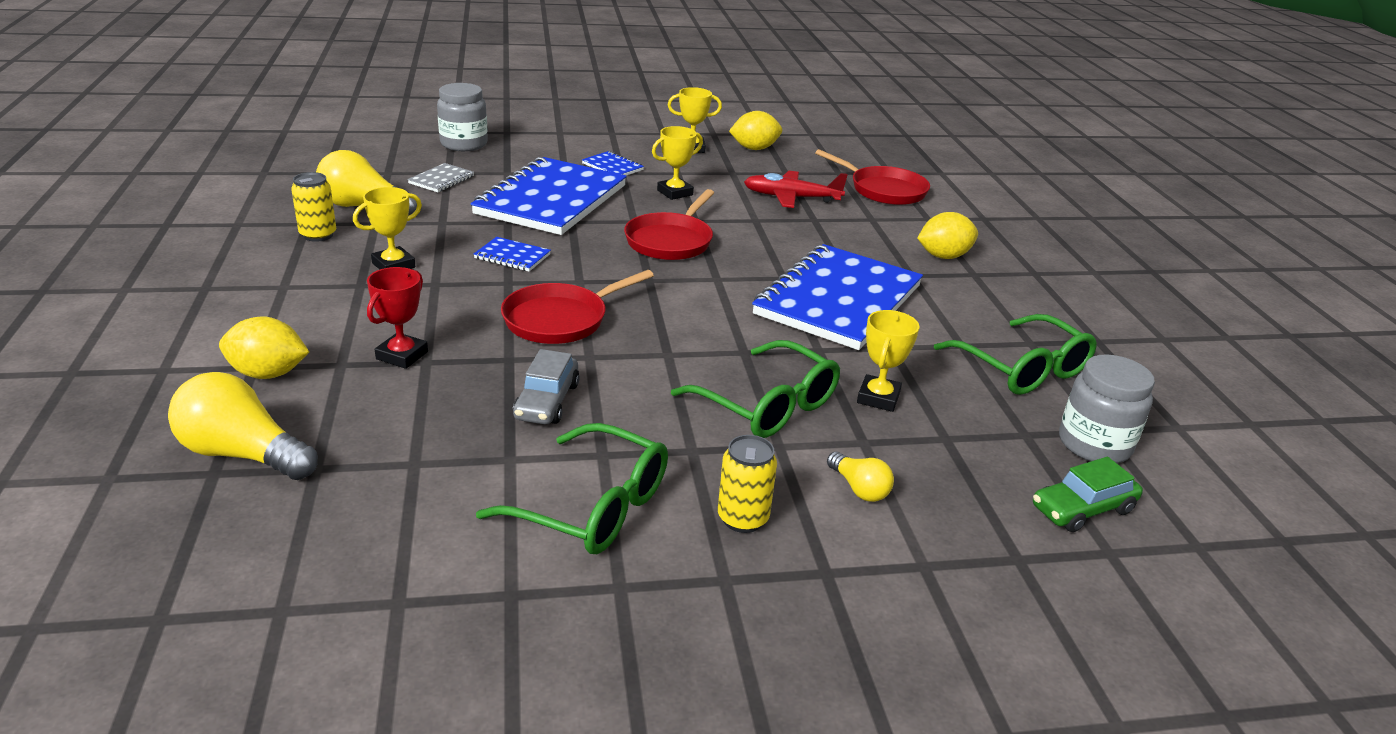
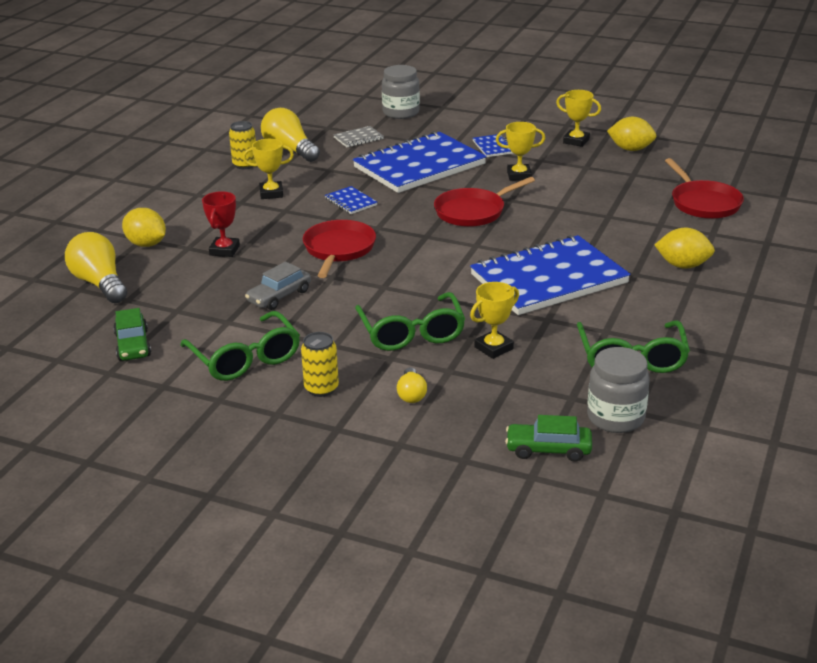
camera: 35 degrees right, 0 degrees up
(395, 541) = (133, 345): none -> green car
(402, 355) = (224, 250): red trophy -> red trophy turned 45 degrees counterclockwise
(560, 319) = (338, 249): red pan -> red pan turned 105 degrees clockwise
(791, 198) = (611, 195): red plane -> none

